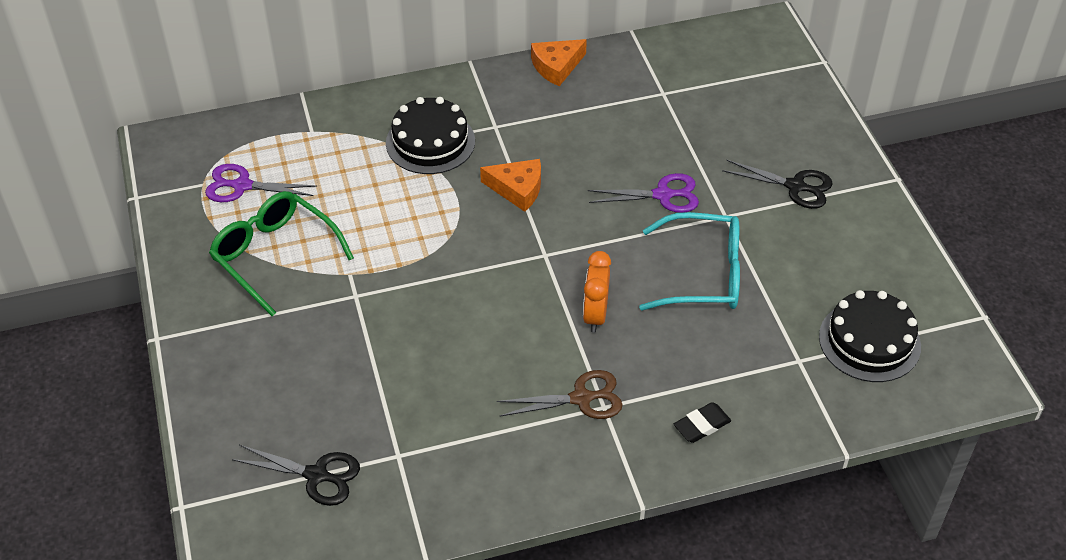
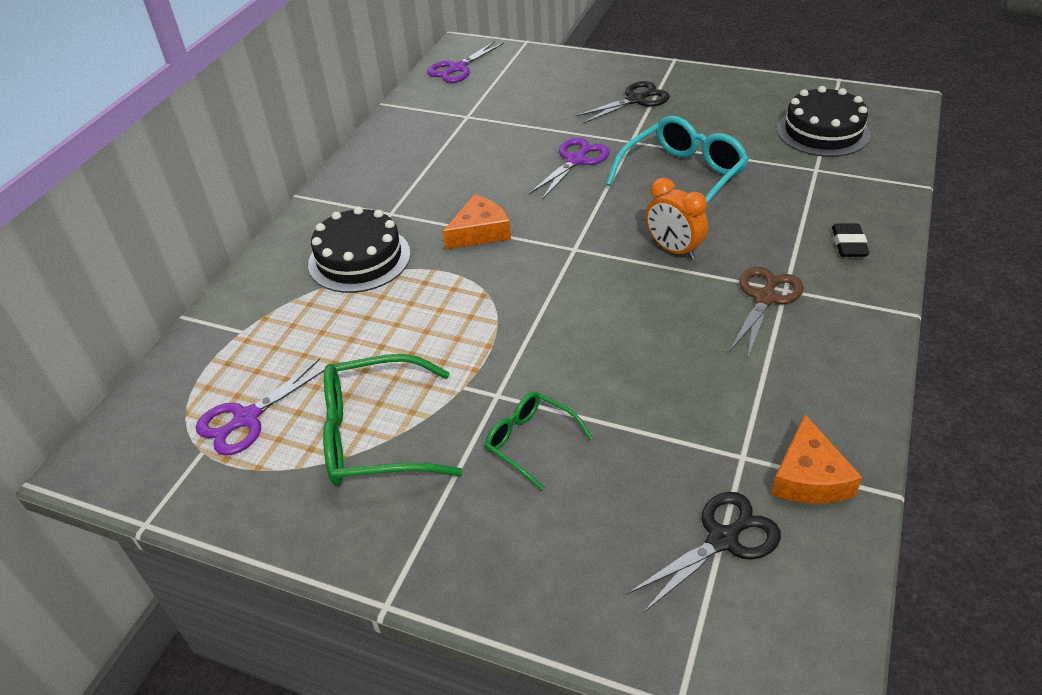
camera: 50 degrees left, 5 degrees down
(326, 336) = (531, 443): none -> green glasses
(556, 66) = (367, 153): orange cheese -> orange cheese (809, 477)
(731, 44) = (457, 68): none -> purple scissors

